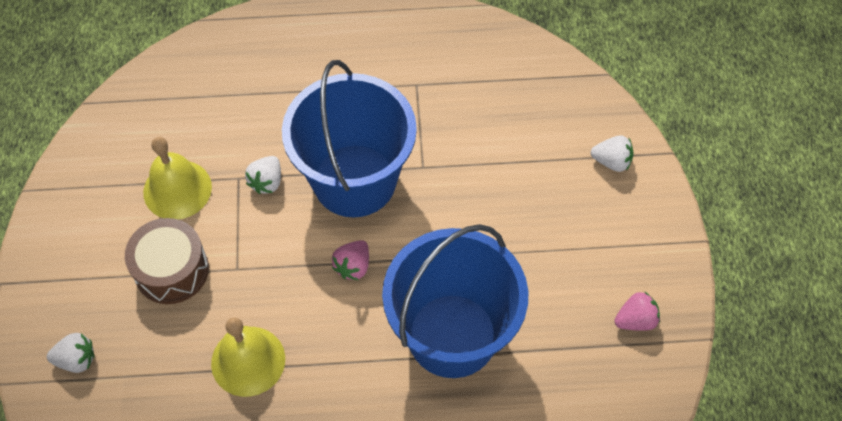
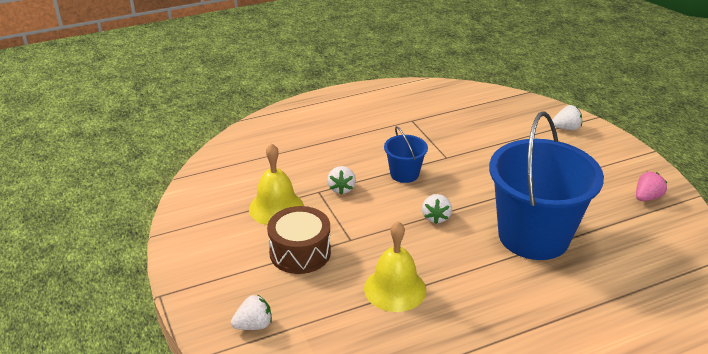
camera: 20 degrees left, 25 degrees down
(353, 266) = (436, 217): pink strawberry -> white strawberry
(354, 180) = (404, 174): blue bucket -> blue bucket, size x0.45

